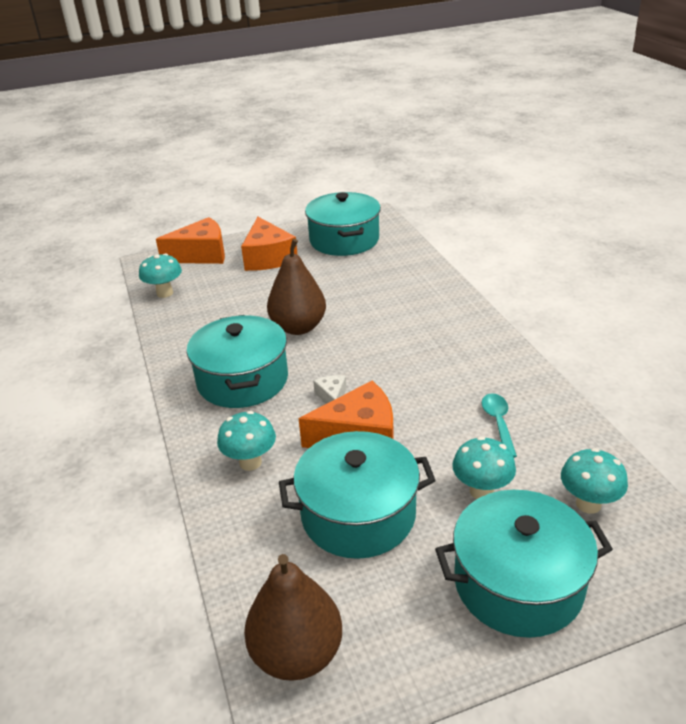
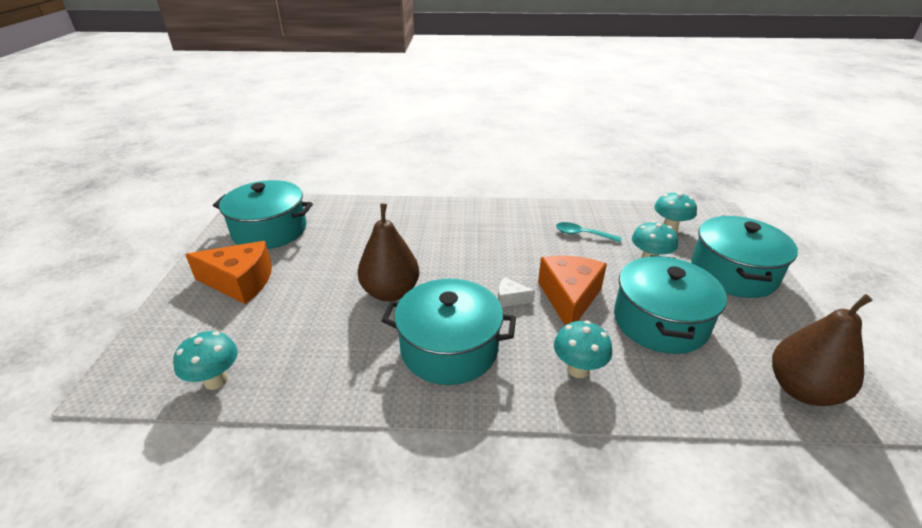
camera: 70 degrees left, 0 degrees up
(201, 254) = (164, 330): orange cheese -> none

